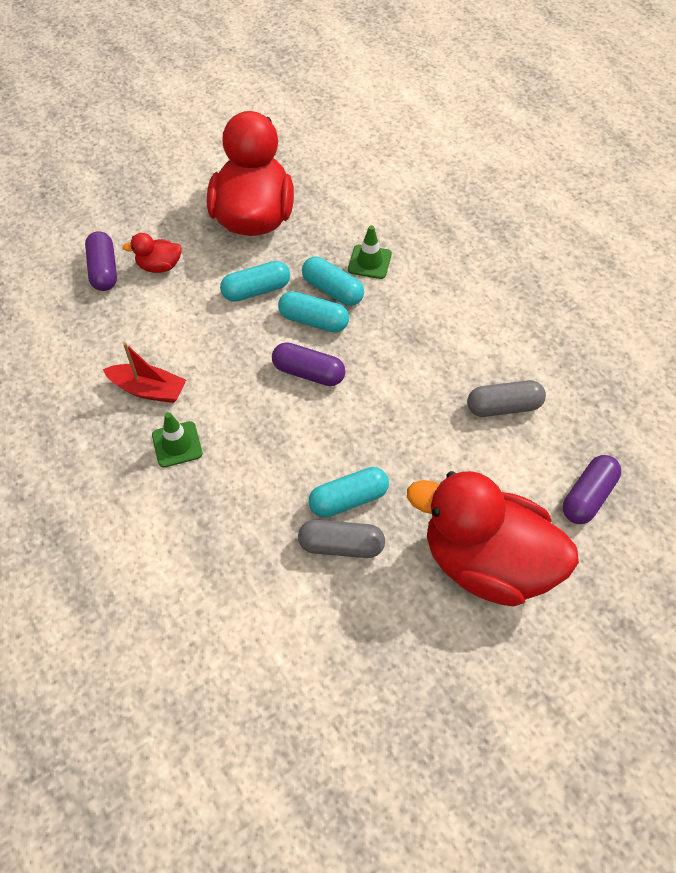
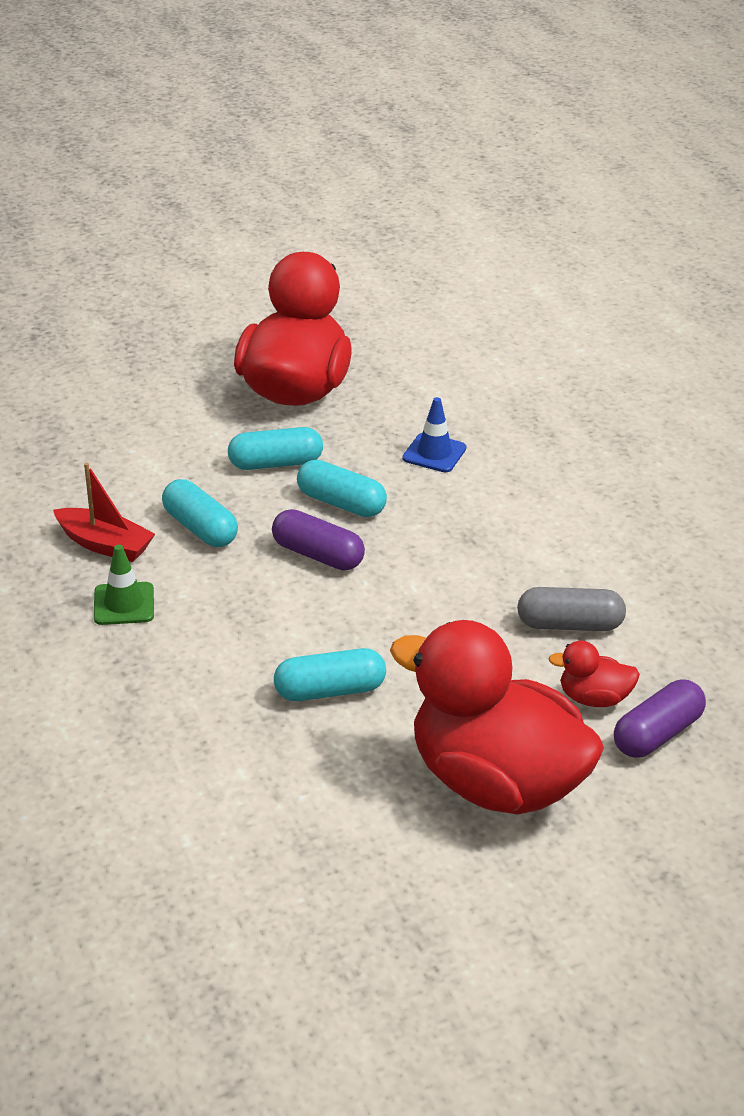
camera: 10 degrees right, 20 degrees down
(104, 270) = (86, 419): purple capsule -> none
(159, 266) = (158, 424): red duck -> red duck (593, 698)
(332, 290) = (376, 476): turquoise capsule -> turquoise capsule (200, 528)
(341, 545) = (305, 736): grey capsule -> none
(369, 262) = (434, 453): green traffic cone -> blue traffic cone

